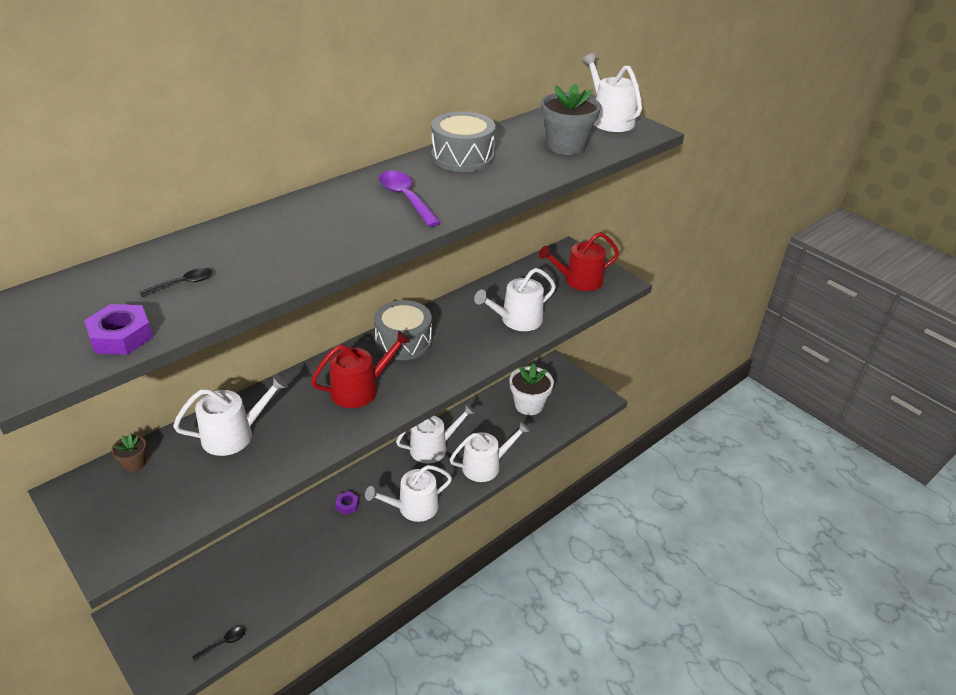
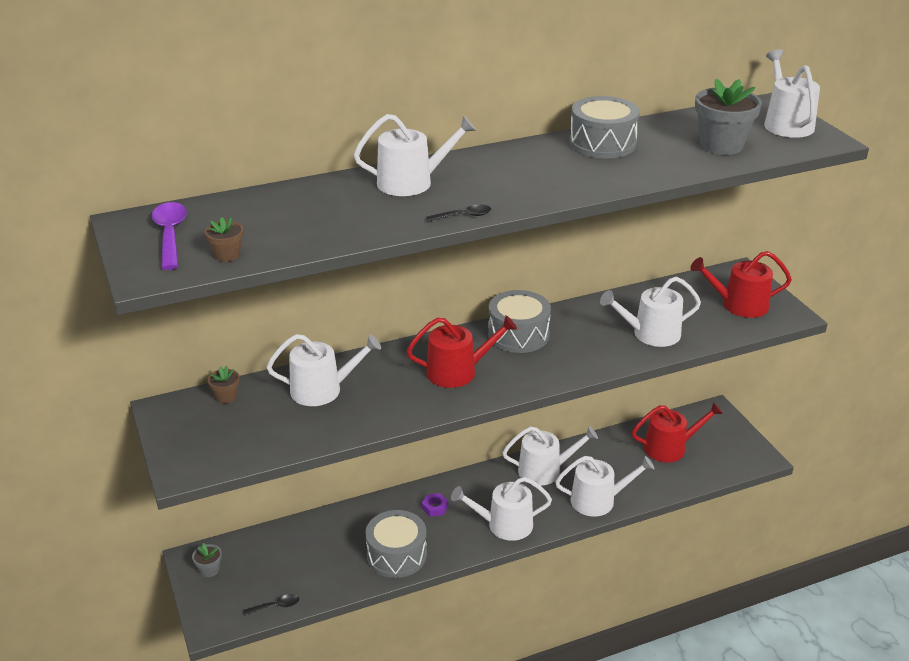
camera: 20 degrees right, 5 degrees down
(121, 336) = (227, 255): purple nut -> brown flower pot
(146, 622) = (209, 570): none -> grey flower pot
(183, 284) = (291, 221): black spoon -> black spoon (464, 216)
(296, 221) = (412, 182): none -> white watering can
(325, 560) = (396, 555): none -> grey drum
(405, 198) = (526, 175): purple spoon -> purple spoon (170, 235)
(529, 405) = (670, 448): white flower pot -> red watering can

